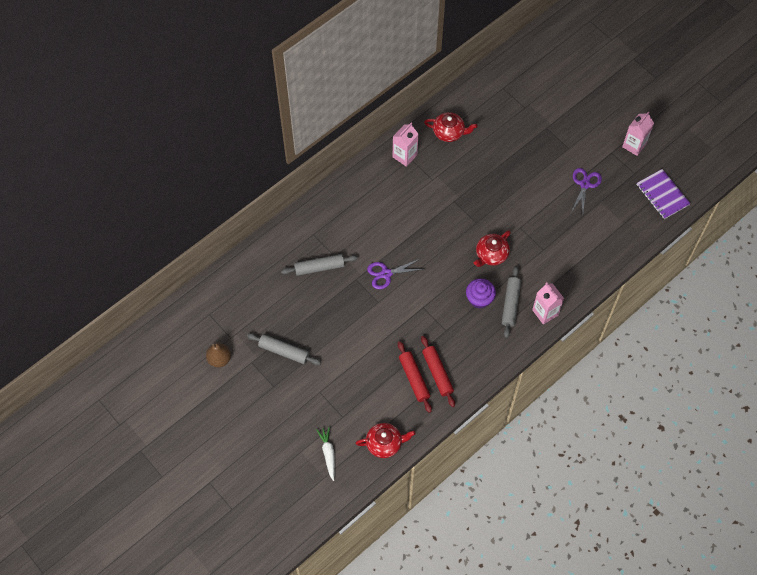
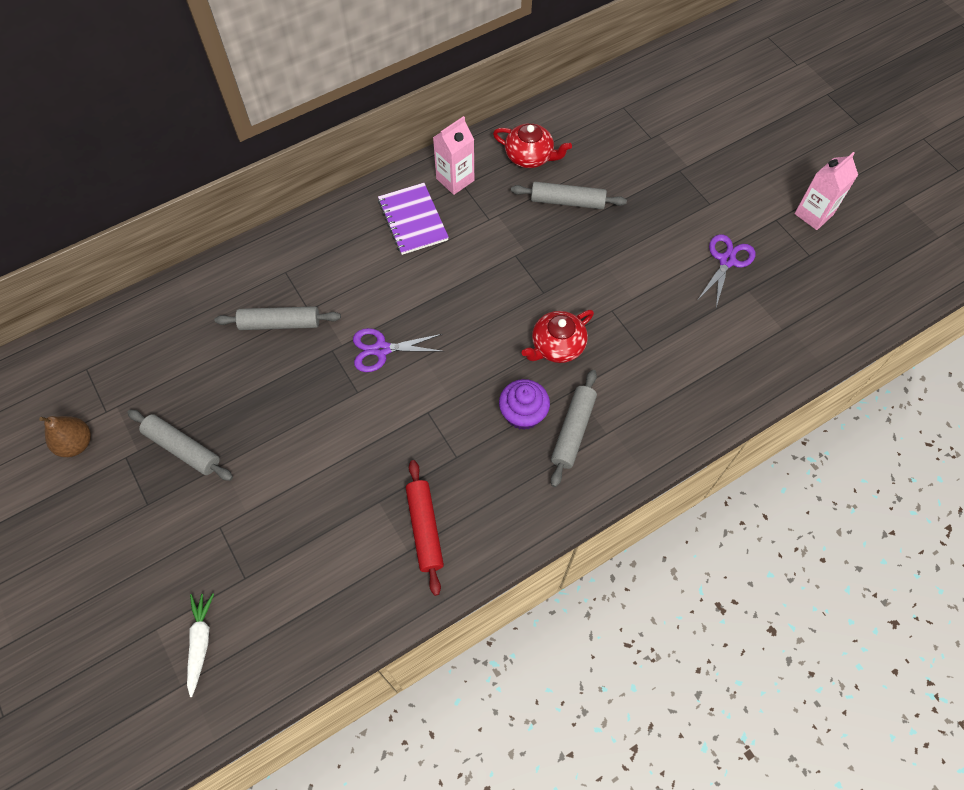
camera: 10 degrees right, 0 degrees up
(384, 443) = (303, 641): red teapot -> none
(414, 379) = (383, 531): red rolling pin -> none
(479, 160) = (567, 201): none -> grey rolling pin
(545, 312) = (628, 454): pink carton -> none
(662, 195) = (851, 295): purple notebook -> purple notebook (413, 220)

